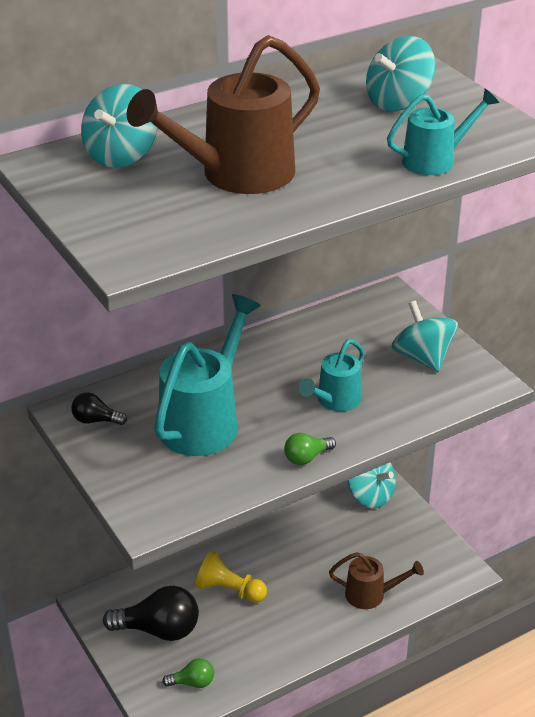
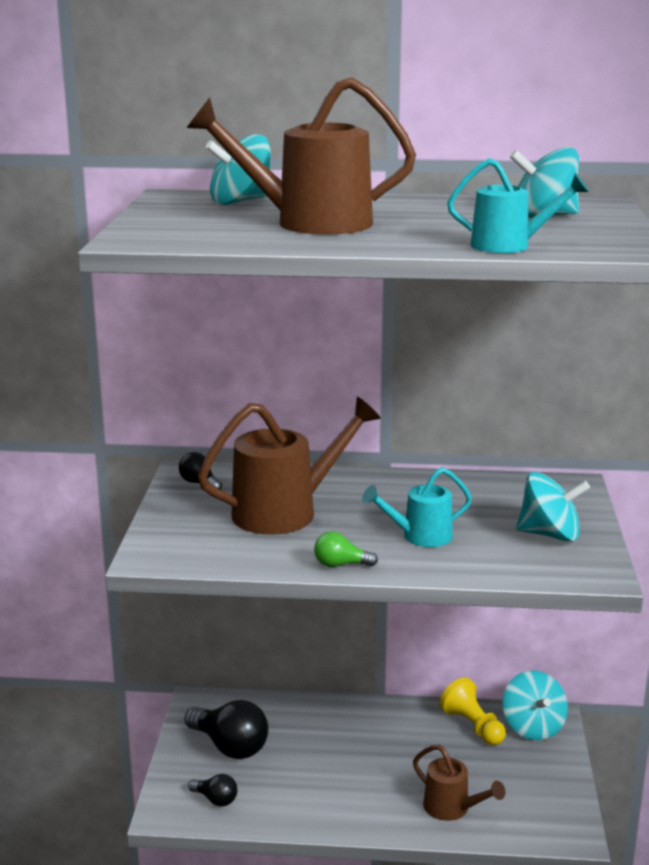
camera: 35 degrees right, 15 degrees down
(192, 682) = (215, 799): green light bulb -> black light bulb
(205, 420) = (286, 511): turquoise watering can -> brown watering can
(229, 590) = (321, 744): yellow pawn -> yellow pawn (473, 726)
(422, 357) = (550, 534): turquoise spinning top -> turquoise spinning top turned 90 degrees clockwise

